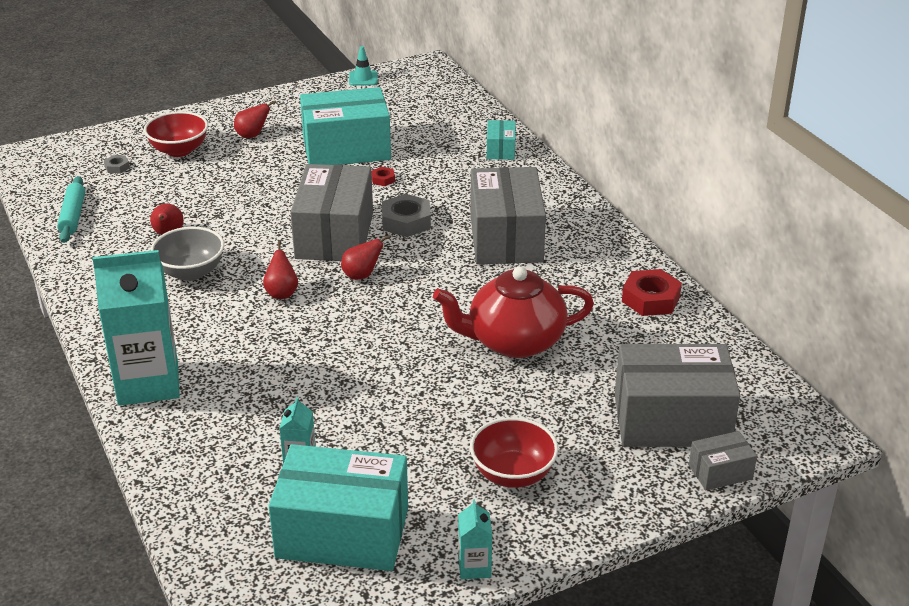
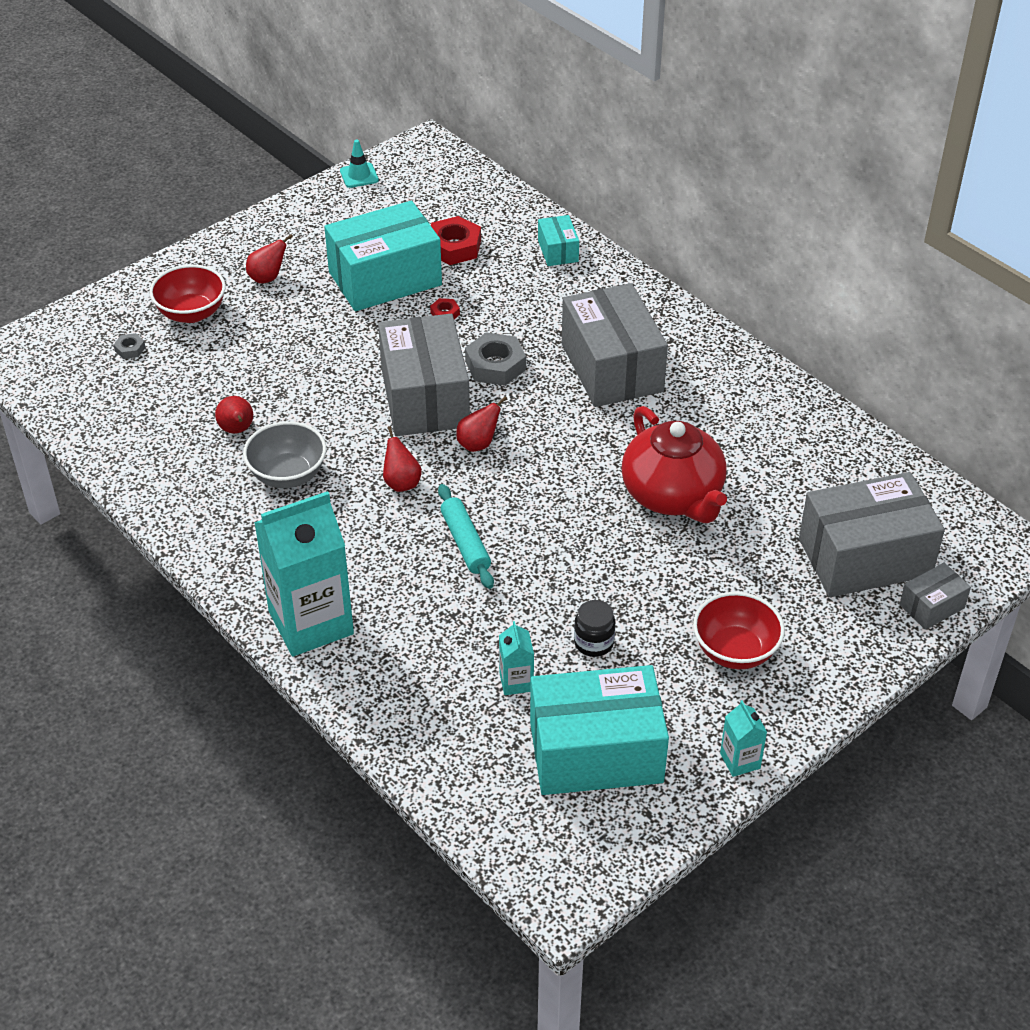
camera: 15 degrees left, 10 degrees up
(73, 216) = (113, 425): turquoise rolling pin -> turquoise rolling pin (465, 543)
(385, 443) = (593, 643): none -> black jar
(514, 341) = (673, 496): red teapot -> red teapot turned 90 degrees counterclockwise
(650, 299) = (791, 417): red nut -> red nut (454, 247)

